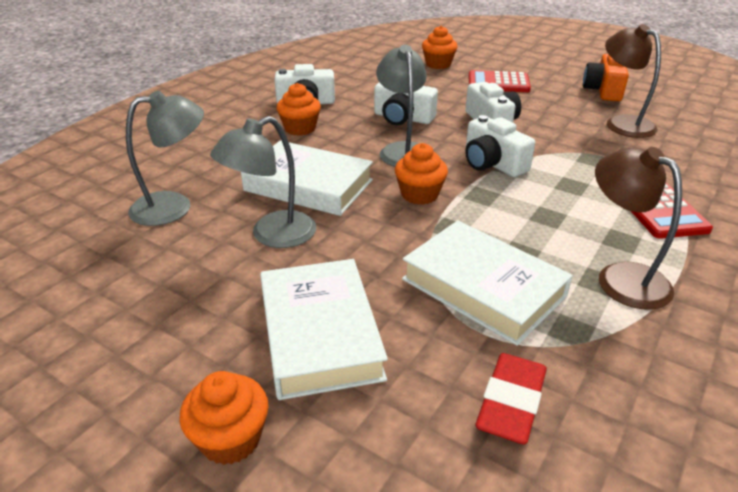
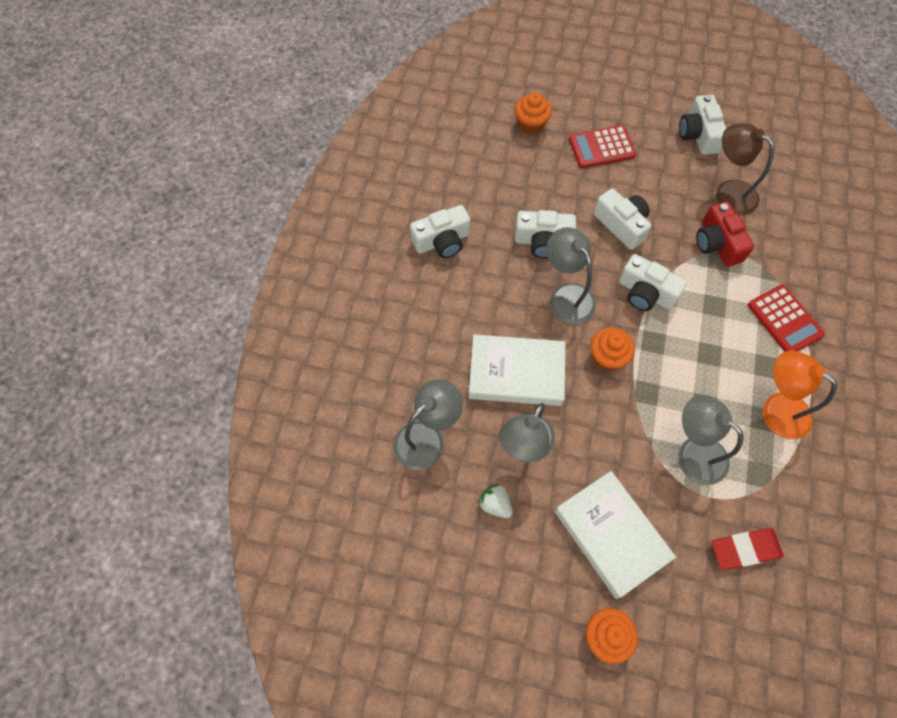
camera: 20 degrees left, 30 degrees up
(198, 270) = (495, 504): none -> white strawberry
(300, 128) = (461, 288): orange cupcake -> none
(483, 288) = (693, 452): white book -> grey lamp
(511, 403) = (744, 550): red eraser -> red eraser turned 75 degrees clockwise
(594, 149) = (717, 243): none -> red camera
(603, 90) = (698, 134): orange camera -> white camera
(621, 277) = (776, 409): brown lamp -> orange lamp

